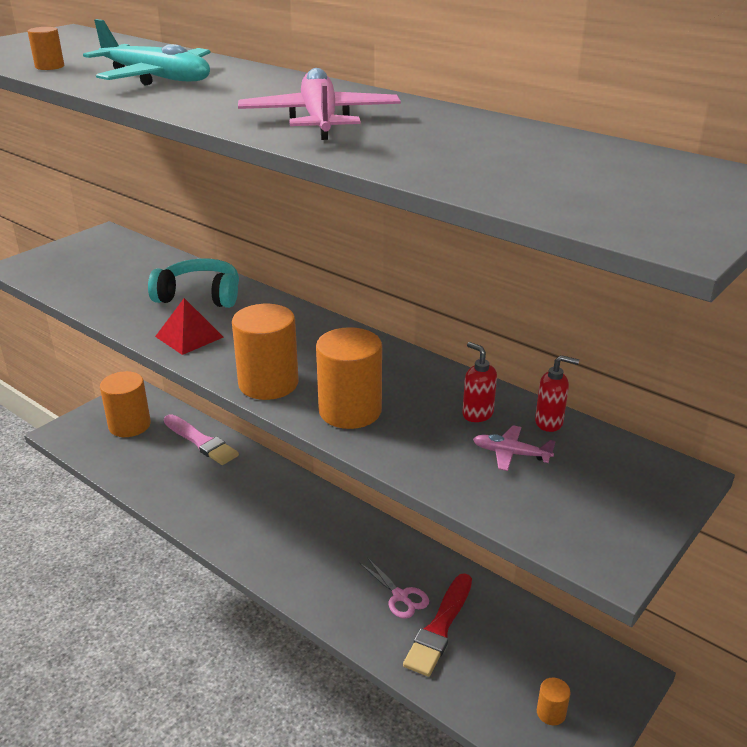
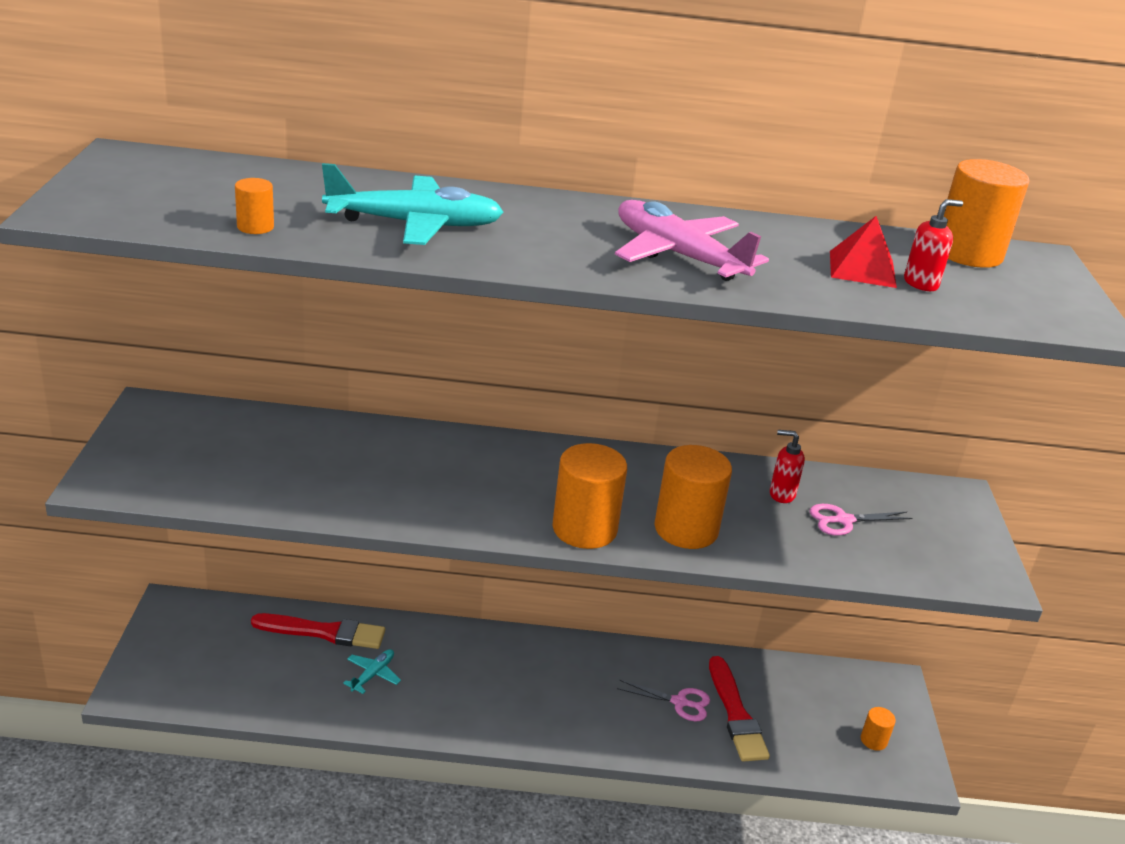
camera: 40 degrees left, 0 degrees up
(129, 425) = (213, 647): orange cylinder -> orange cylinder (968, 253)
(189, 336) = (441, 506): red pyramid -> red pyramid (862, 269)
(199, 296) = (384, 455): turquoise headphones -> none
(201, 441) = (323, 632): pink brush -> red brush
(201, 480) = (373, 675): none -> turquoise plane
(511, 454) = (843, 520): pink plane -> pink scissors
(549, 423) = (837, 482): red soap dispenser -> red soap dispenser (921, 284)

